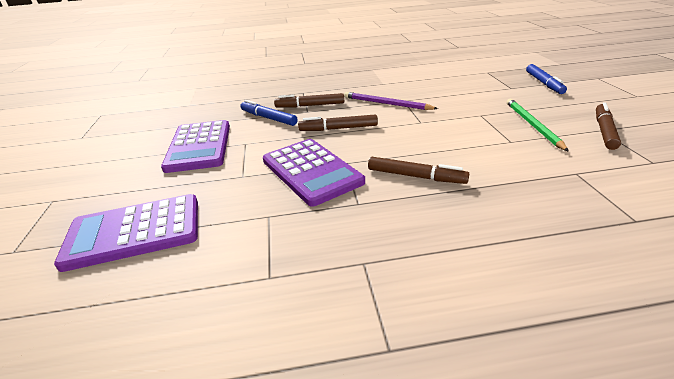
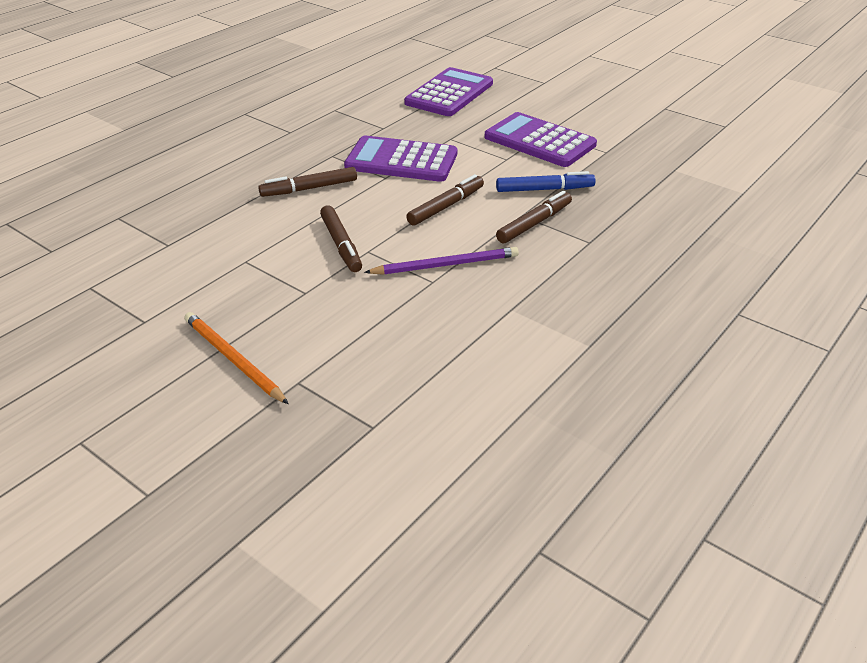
camera: 135 degrees right, 5 degrees up
(532, 125) = (230, 297): green pencil -> none
(542, 101) = (233, 359): none -> orange pencil
(543, 83) = (247, 422): blue marker -> none
(604, 131) = (139, 320): brown marker -> brown marker (341, 245)

